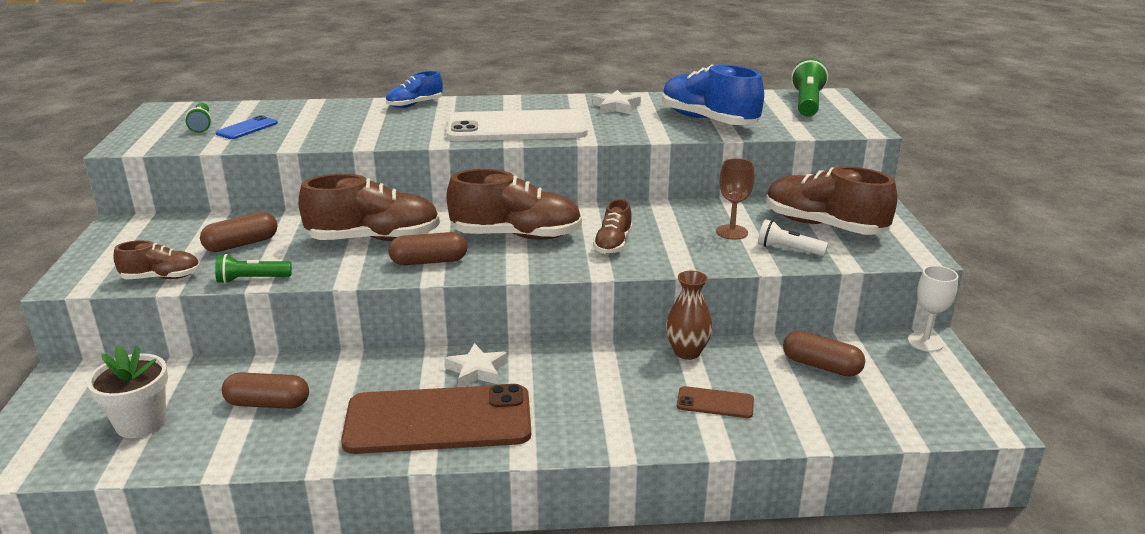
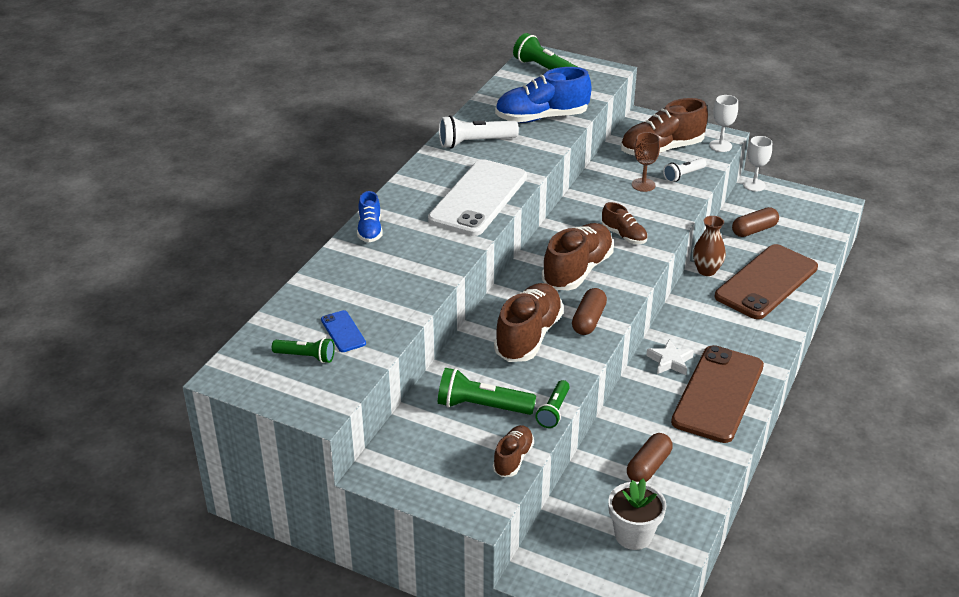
camera: 60 degrees left, 10 degrees up
(241, 244) = (482, 406): brown capsule -> green flashlight
(616, 107) = (475, 142): white star -> white flashlight
(715, 403) = (766, 282): brown phone -> brown phone, size x2.37
(894, 257) = (720, 146): none -> white goblet

